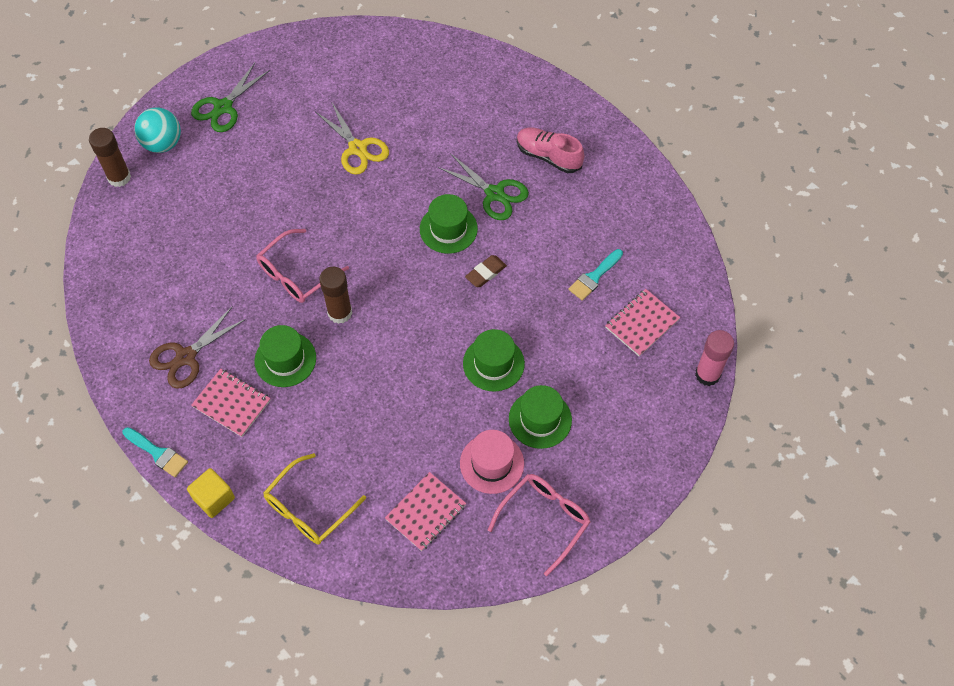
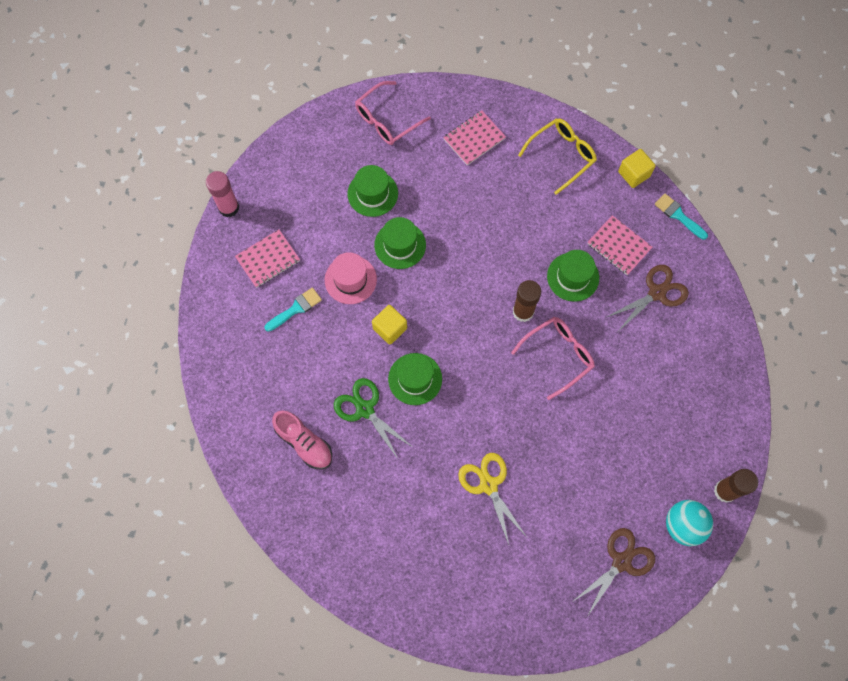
camera: 170 degrees left, 10 degrees up
(223, 107) = (621, 561): green scissors -> brown scissors
(485, 273) = (390, 328): brown eraser -> yellow cube
(492, 463) = (417, 166): pink hat -> pink hat (350, 279)

